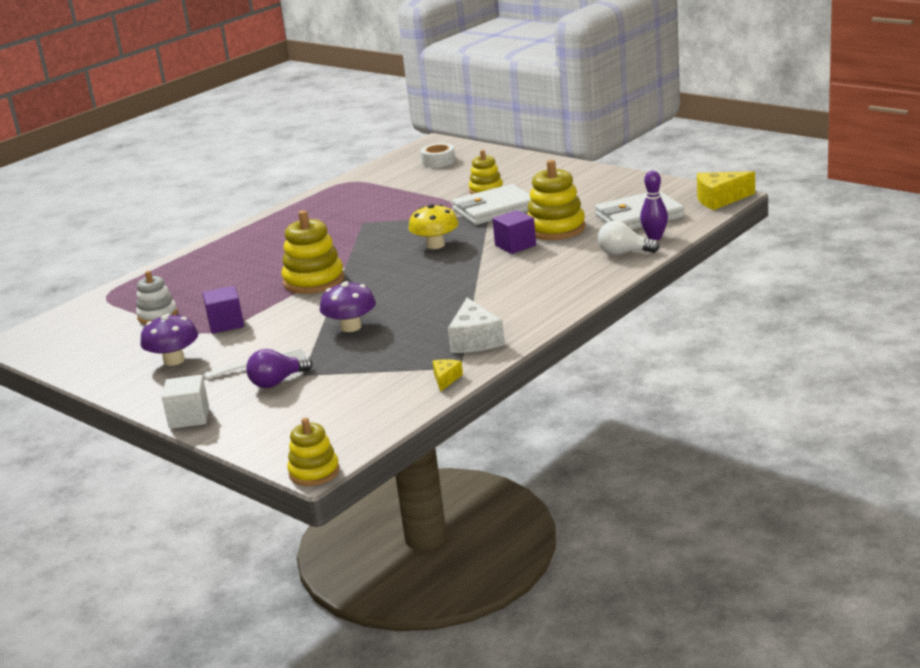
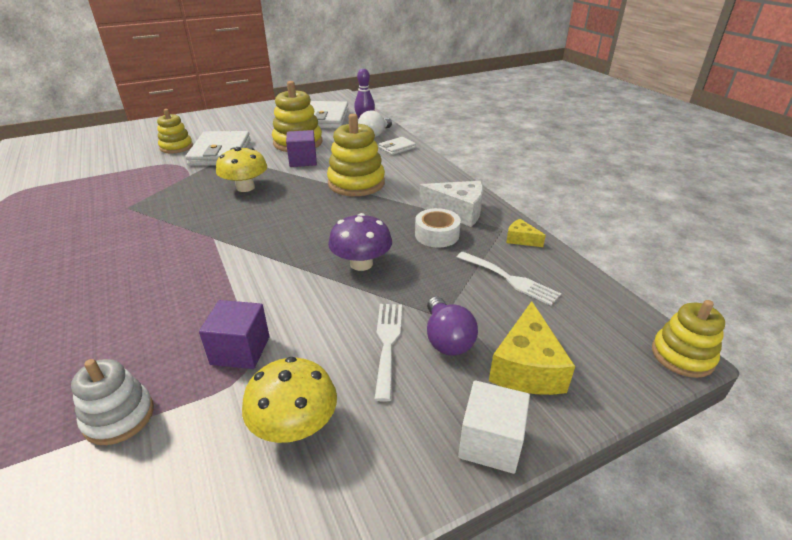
camera: 70 degrees left, 10 degrees up
(174, 360) = (294, 426): purple mushroom -> yellow mushroom
(314, 281) = (218, 262): yellow stacking toy -> yellow stacking toy (356, 183)
(373, 388) = (510, 279): none -> white fork
(438, 161) = (72, 150): white tape -> white tape (437, 235)
(599, 274) = (397, 148): none -> white wallet
(720, 199) = (338, 98): yellow cheese -> yellow cheese (527, 367)

